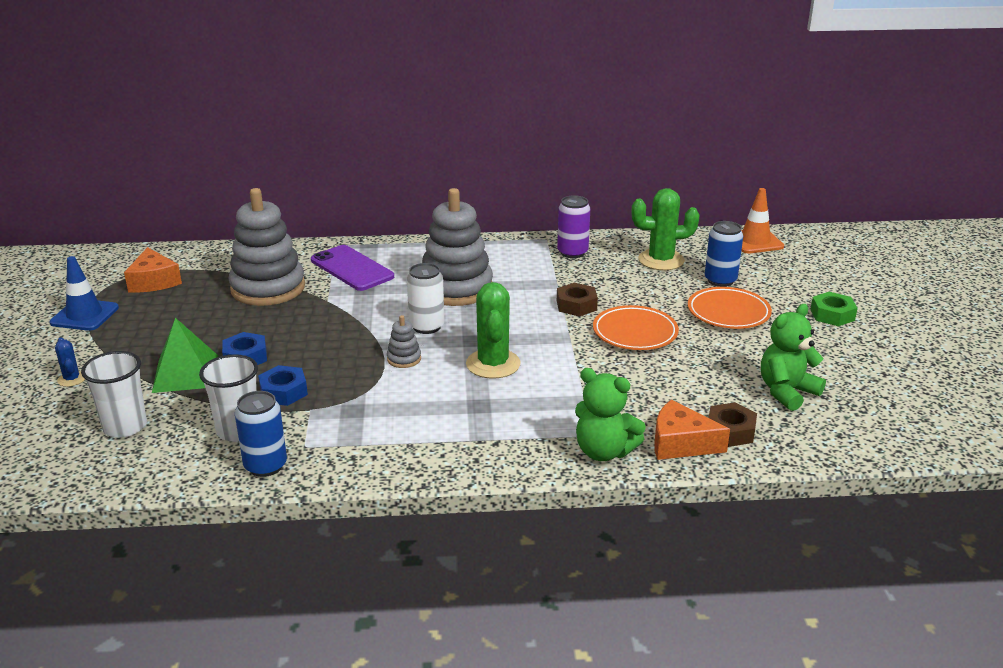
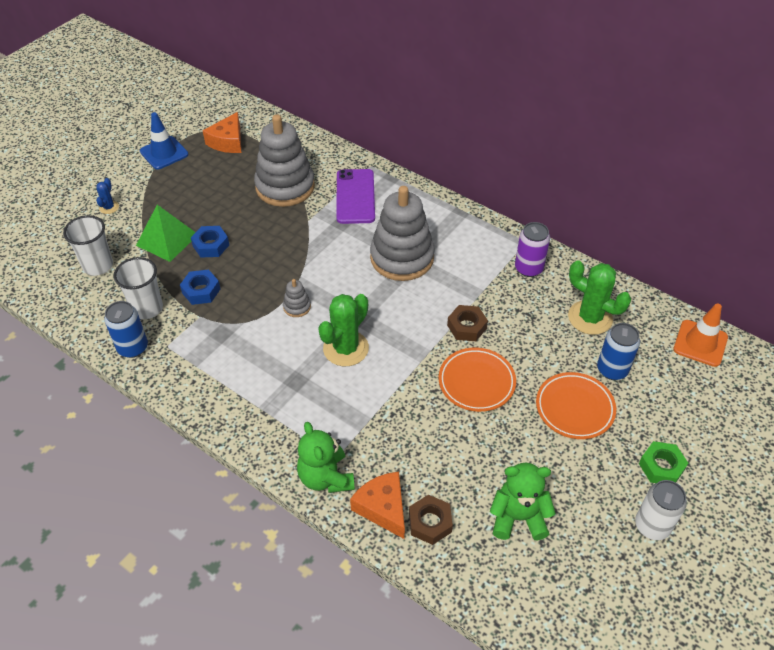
camera: 40 degrees right, 20 degrees up
(426, 326) = (342, 284): white can -> white can (652, 525)

